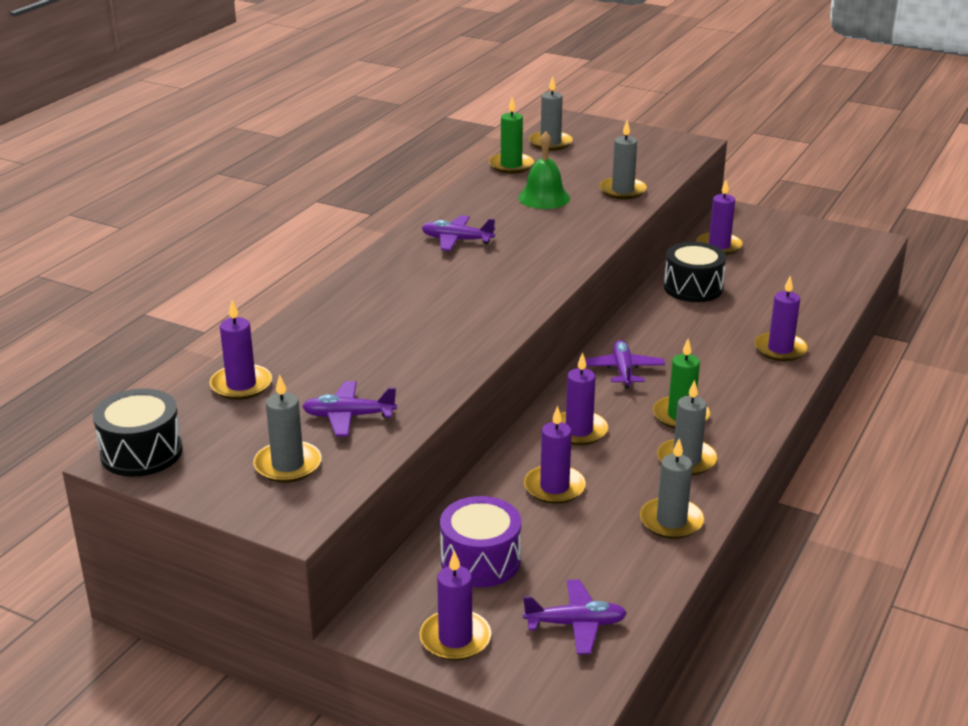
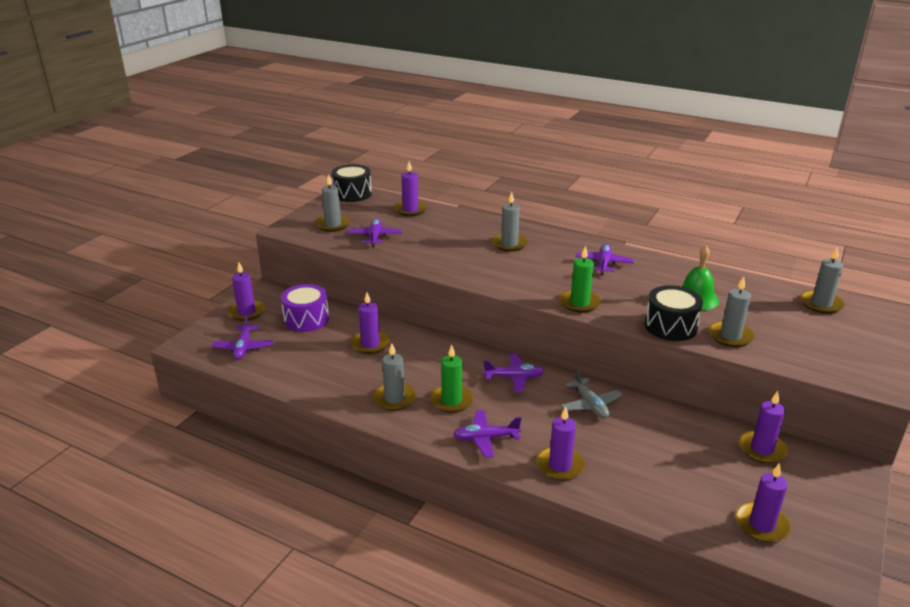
camera: 90 degrees right, 0 degrees up
(511, 165) = (756, 285): green candle -> green candle (579, 303)
(579, 431) = (433, 355): purple candle -> purple candle (761, 525)
(668, 325) = (590, 404): none -> grey plane
(671, 521) = (326, 387): grey candle -> grey candle (509, 244)
(693, 288) = (664, 424): black drum -> black drum (671, 326)
(748, 392) = (486, 438): none -> purple plane

